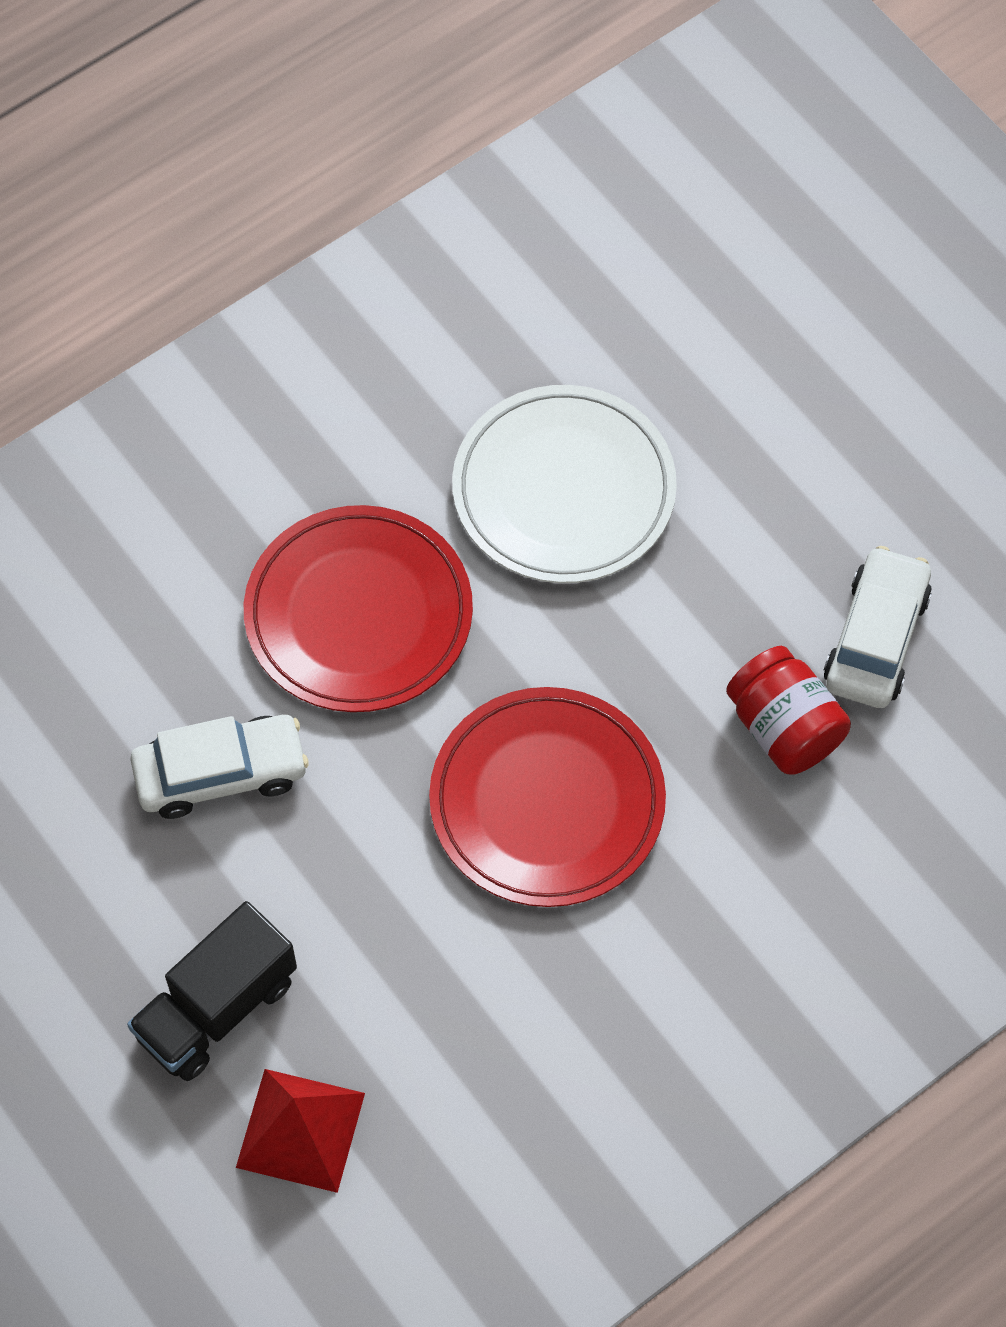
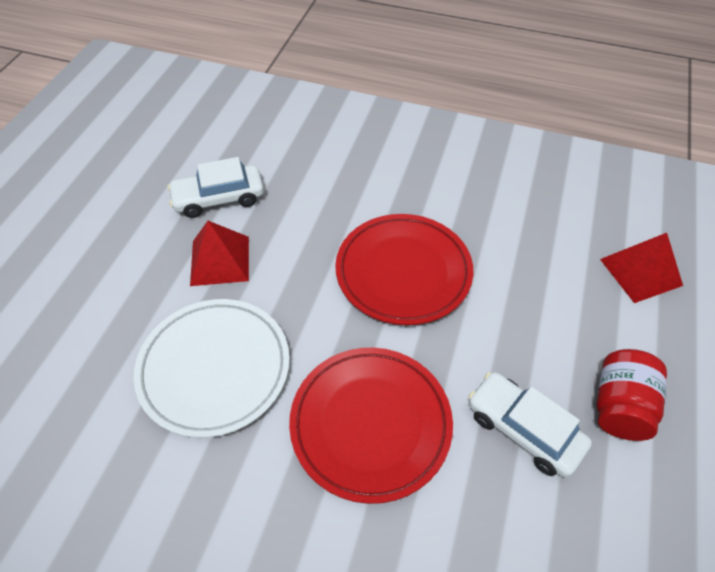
camera: 125 degrees left, 10 degrees down
(217, 1008) = (633, 341): black truck -> none
(742, 579) = (220, 260): none -> red pyramid
(784, 728) = (291, 207): red jar -> red jar (620, 406)

